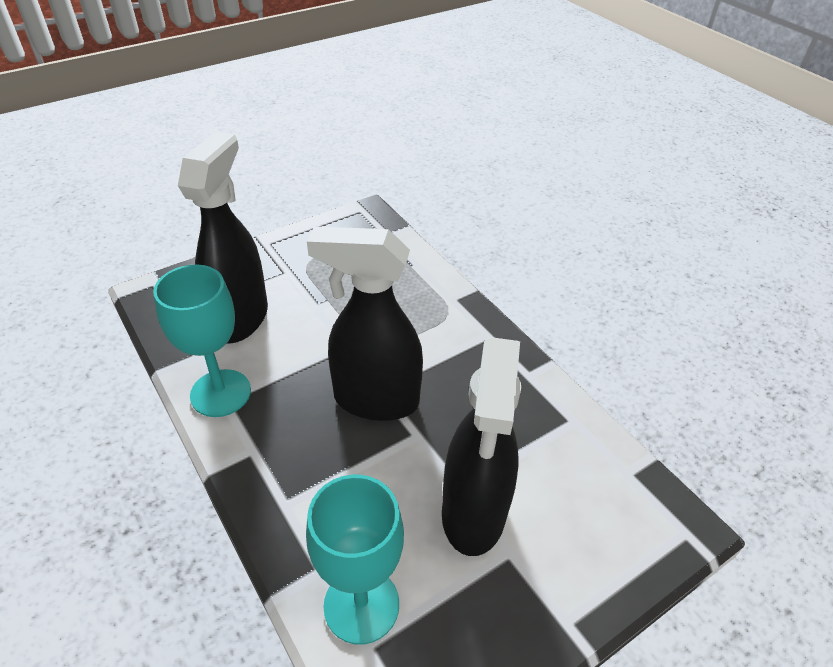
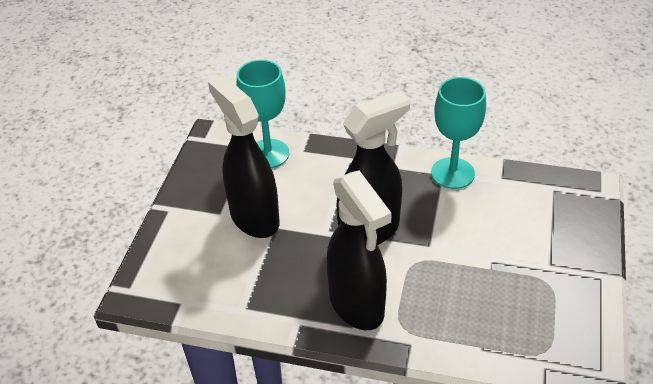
camera: 140 degrees right, 0 degrees up
(240, 318) = (515, 214): black spray bottle -> black spray bottle (357, 305)

